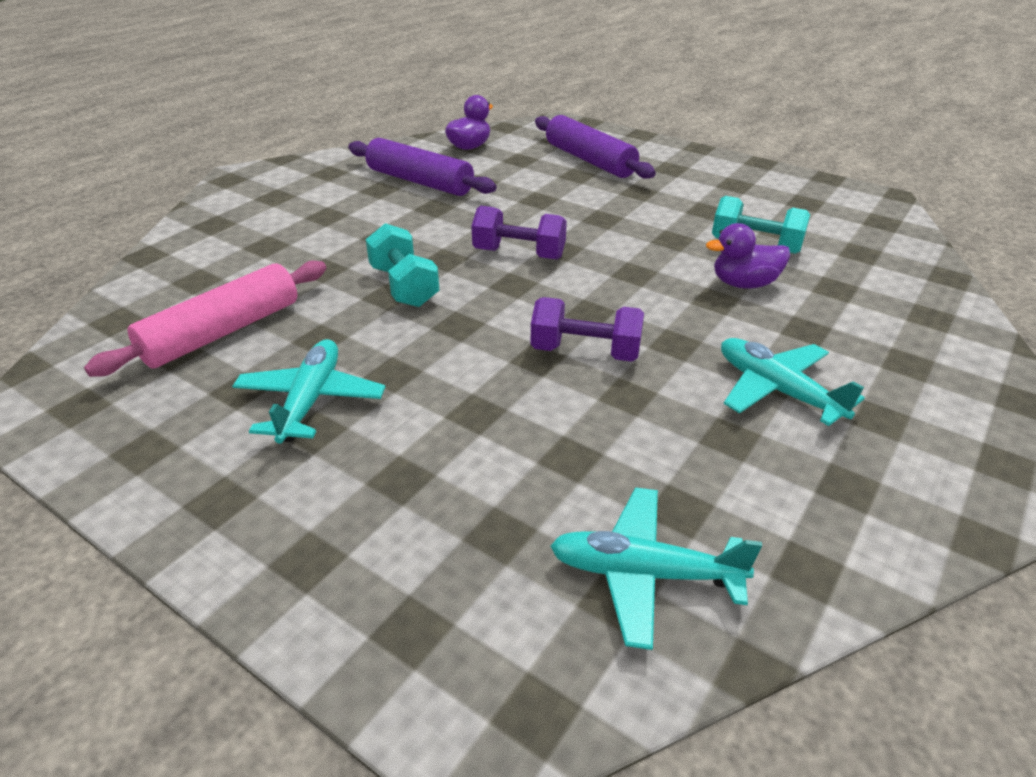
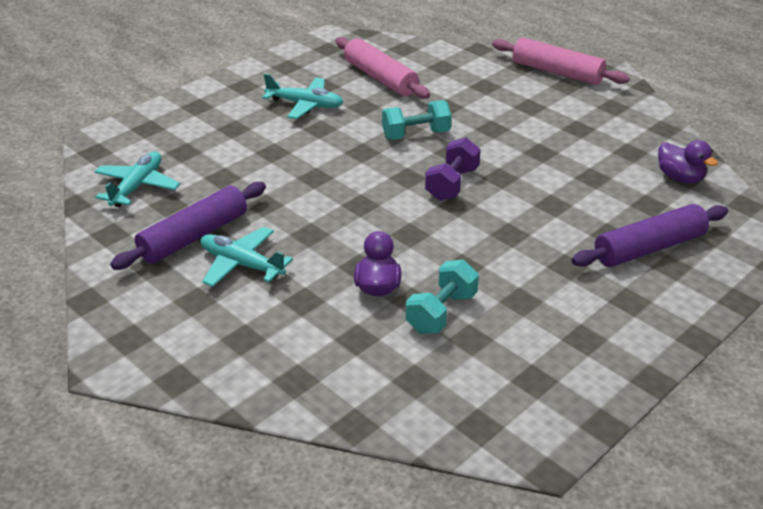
camera: 100 degrees right, 0 degrees up
(236, 202) = (557, 72): none -> pink rolling pin
(420, 181) = (593, 147): purple rolling pin -> purple rolling pin (194, 236)
(585, 352) = (314, 195): purple dumbbell -> none
(777, 390) = (241, 264): turquoise plane -> turquoise plane turned 120 degrees counterclockwise

